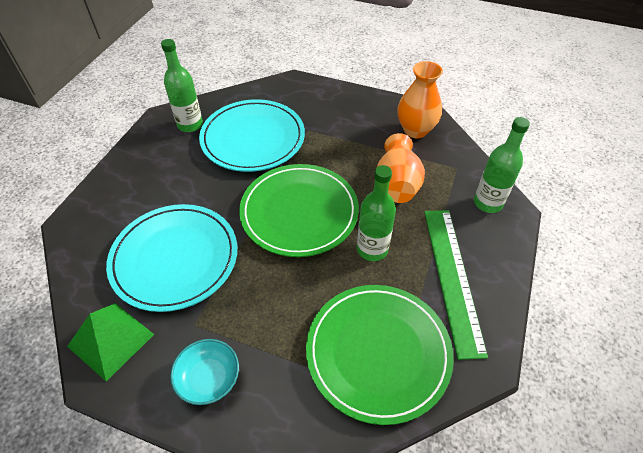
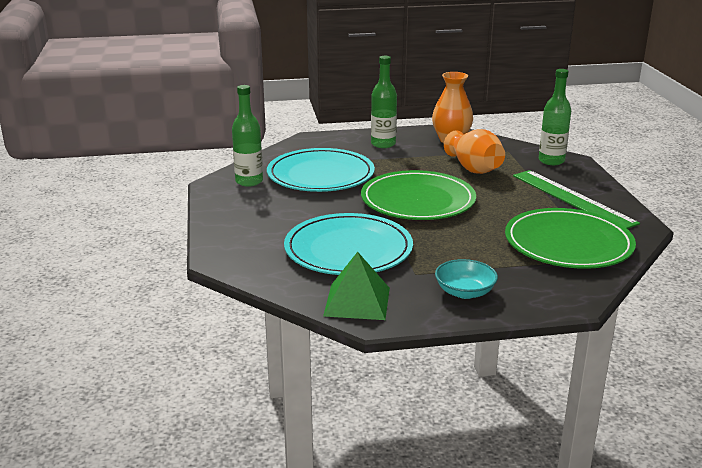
camera: 30 degrees left, 25 degrees down
(372, 249) = (499, 202): green bottle -> green bottle (383, 144)

